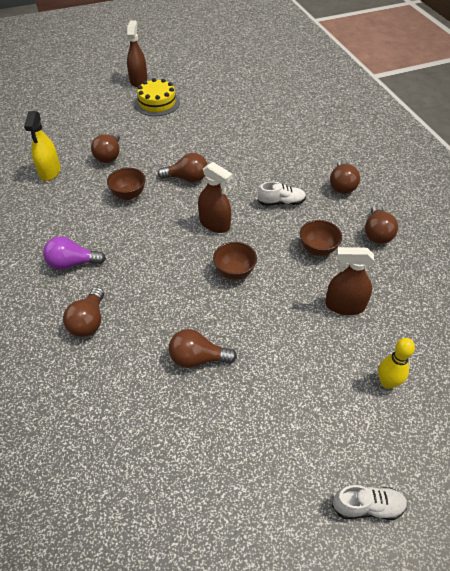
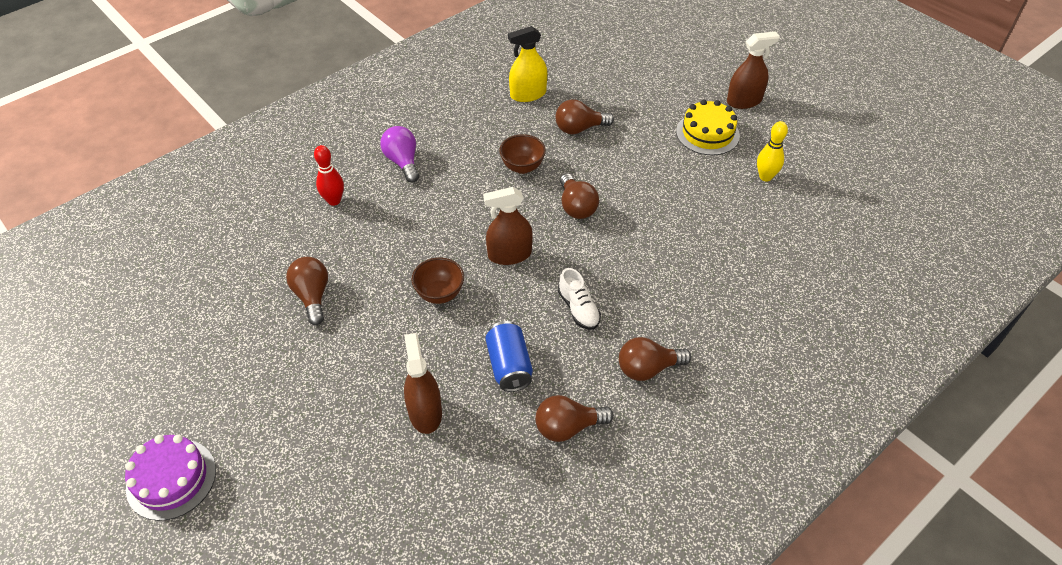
camera: 70 degrees right, 0 degrees up
(88, 322) = (334, 201): brown light bulb -> red bowling pin
(214, 224) = (509, 255): brown spray bottle -> brown spray bottle turned 60 degrees clockwise
(317, 249) = (509, 366): brown bowl -> blue can
(367, 506) = (171, 479): white shoe -> purple cake
(387, 382) = (323, 475): yellow bowling pin -> yellow bowling pin (765, 177)

